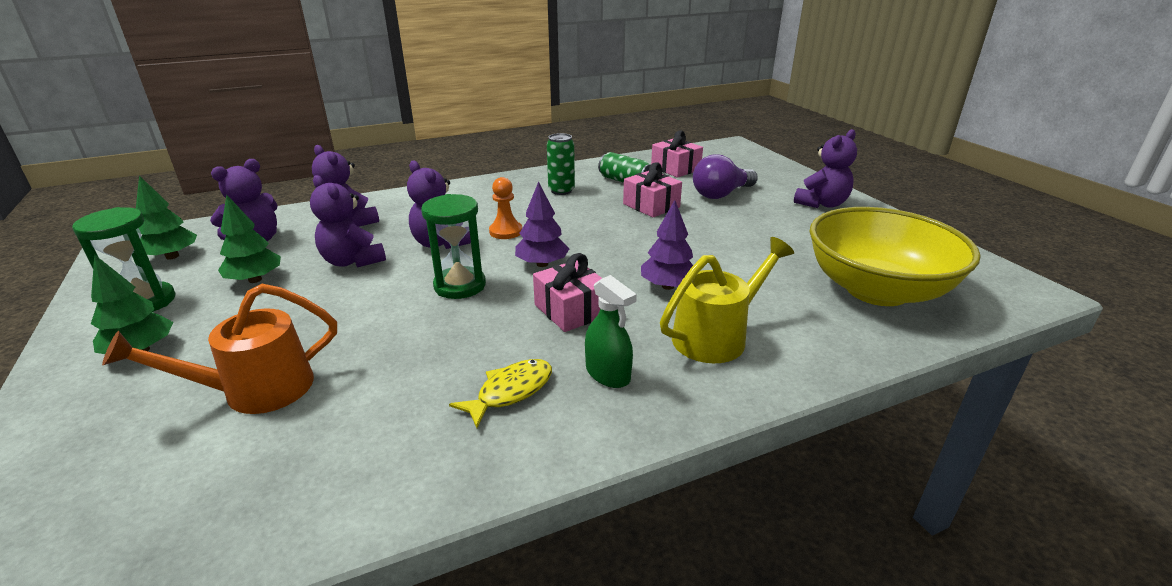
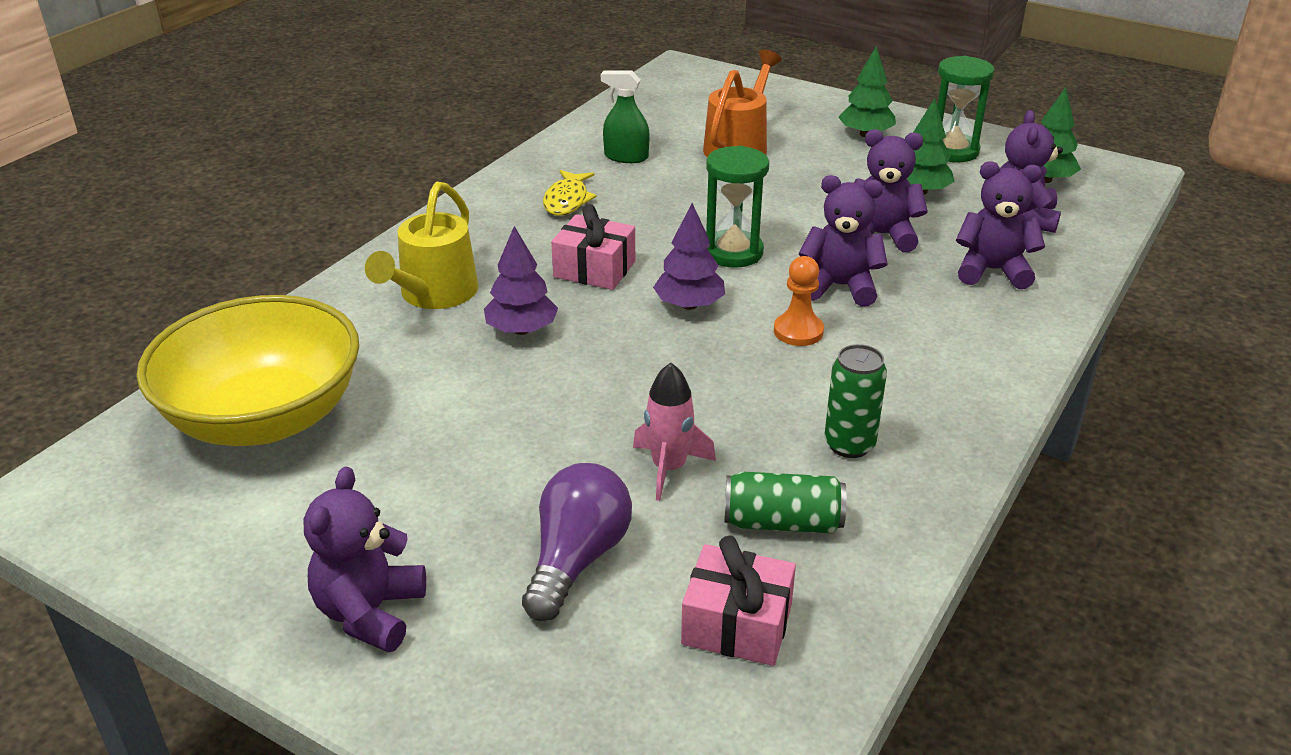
camera: 145 degrees right, 5 degrees up
(608, 374) = (506, 234): green spray bottle -> green spray bottle (626, 157)
(651, 206) = (669, 468): pink gift -> pink rocket

